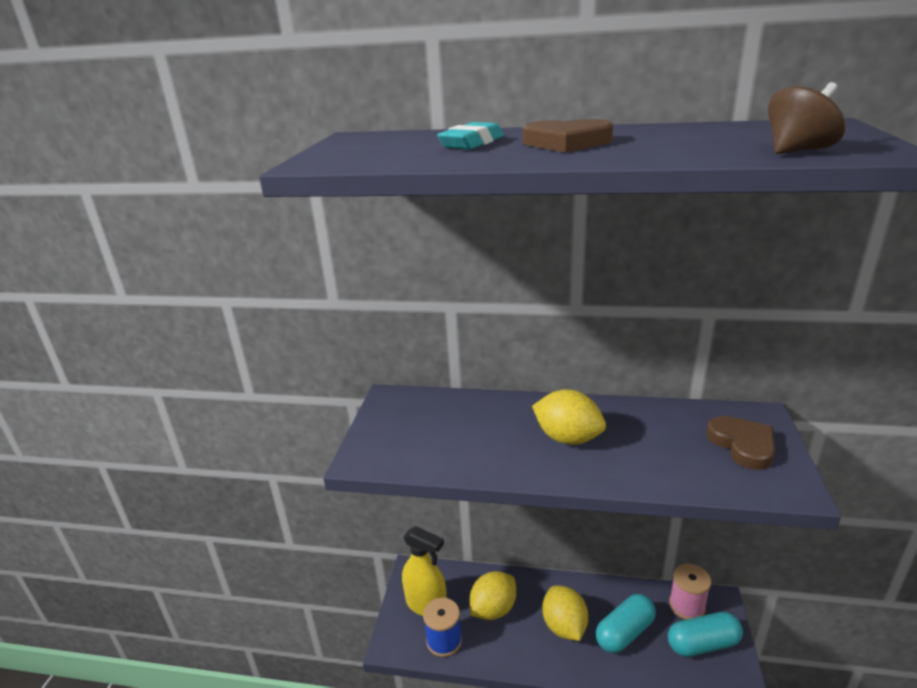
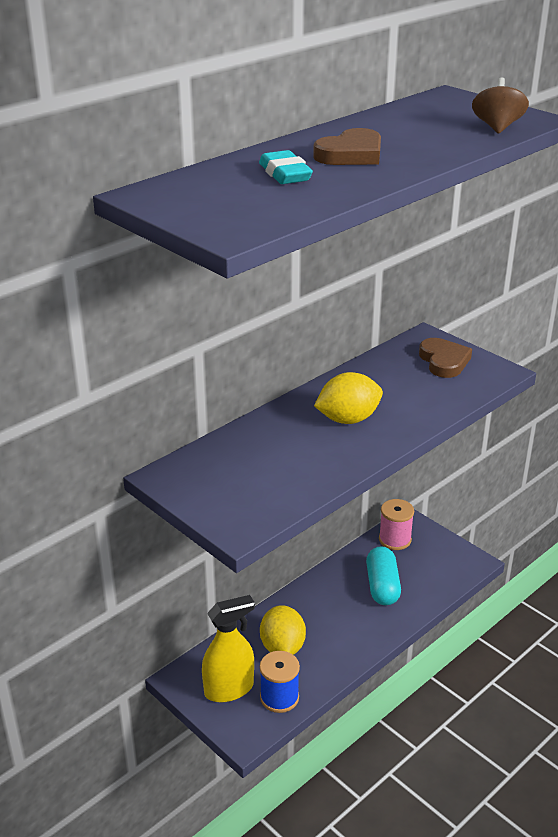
camera: 55 degrees left, 5 degrees up
(564, 626) = (343, 615): yellow lemon -> none
(703, 644) = (430, 555): turquoise capsule -> none
(742, 445) = (444, 361): brown heart -> brown heart turned 60 degrees clockwise

